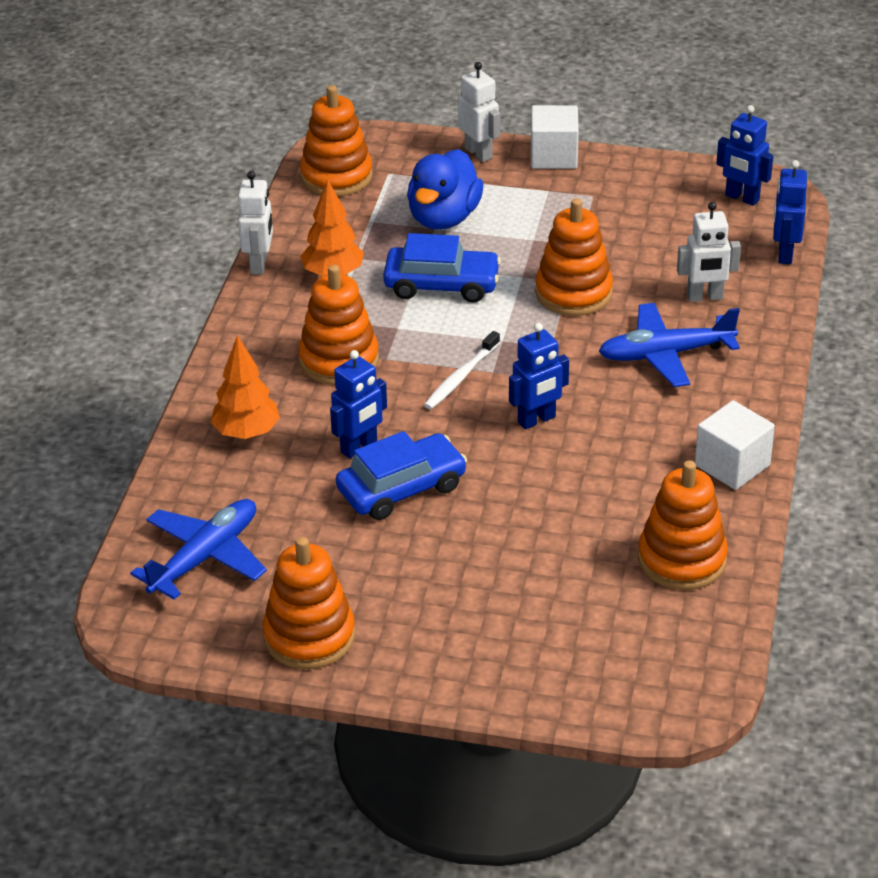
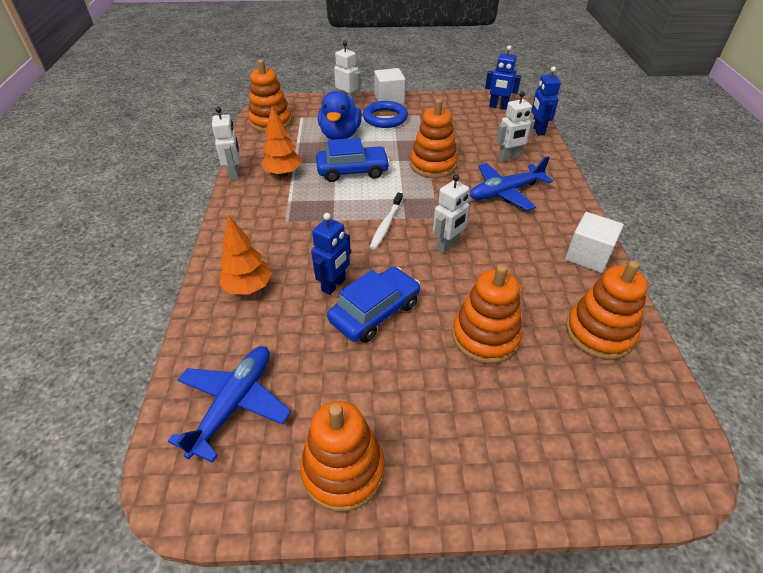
camera: 15 degrees left, 5 degrees up
(339, 360) = (301, 225): orange stacking toy -> orange stacking toy (485, 337)
(531, 194) = (385, 118): none -> blue ring
(537, 420) = (447, 245): blue robot -> white robot

